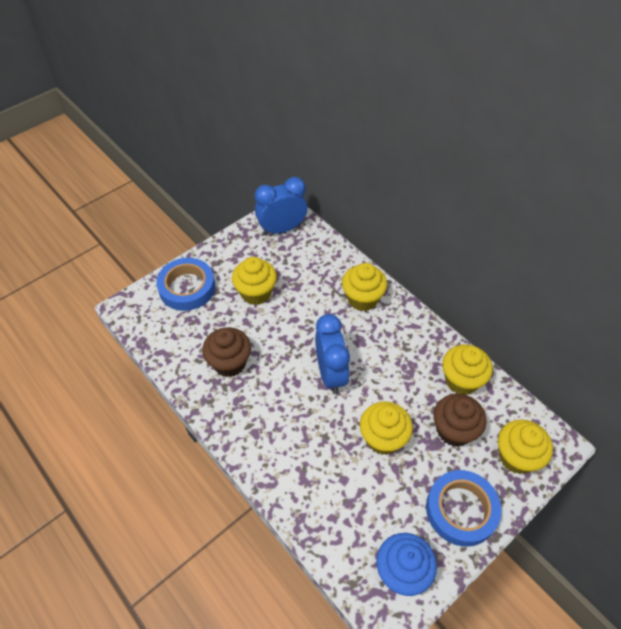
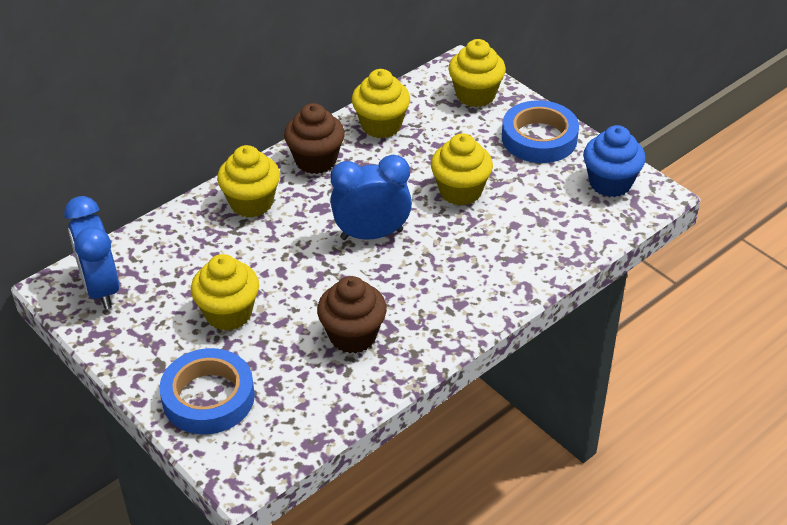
camera: 90 degrees left, 10 degrees down
(454, 430) = (447, 136): brown cupcake -> brown cupcake (316, 160)

